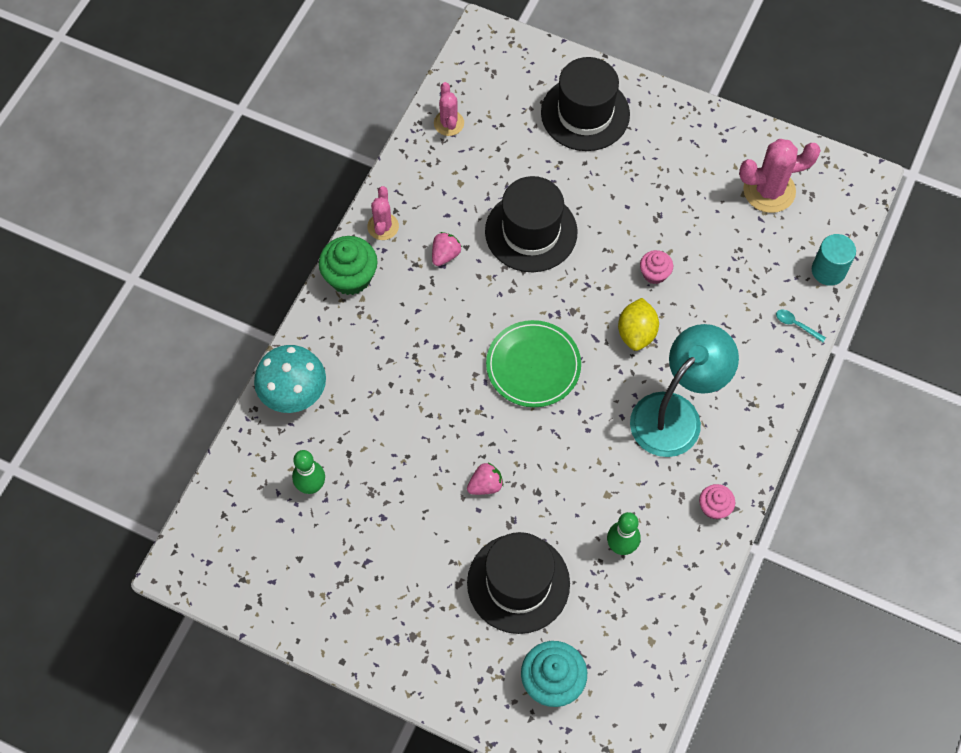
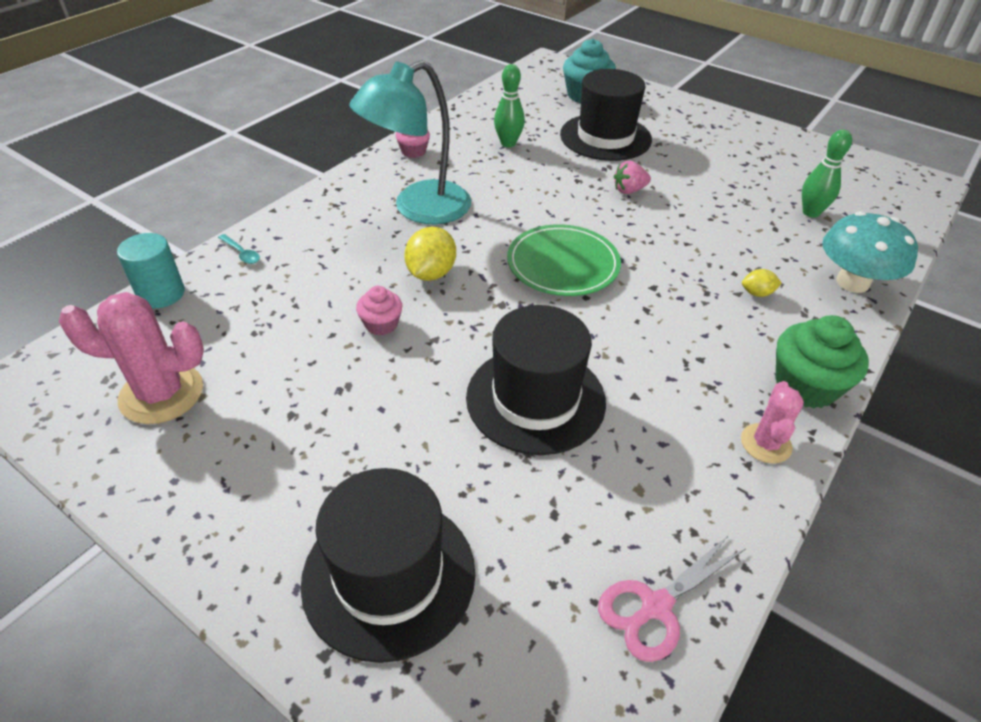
camera: 170 degrees left, 20 degrees down
(374, 363) = (757, 293): none -> yellow lemon
(445, 255) = (666, 390): pink strawberry -> none
(449, 123) = (656, 606): pink cactus -> pink scissors

